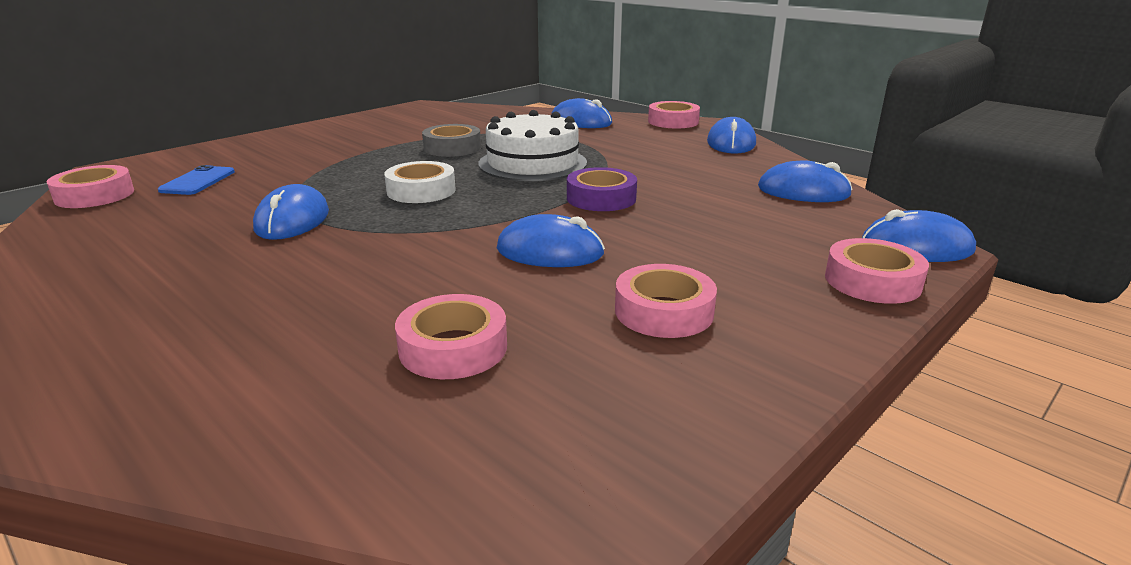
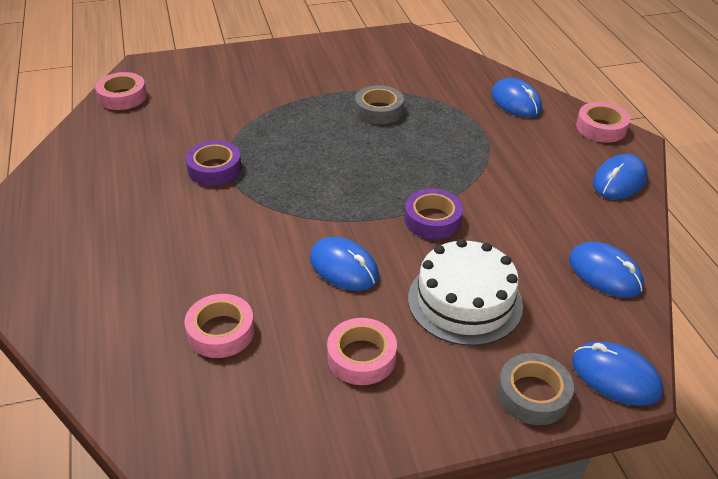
camera: 30 degrees right, 15 degrees up
(198, 181) = (186, 99): blue phone -> none
(292, 220) = (214, 169): blue mouse -> purple tape
(421, 191) = (315, 163): white tape -> none
(532, 163) = (422, 153): white cake -> white cake (465, 301)
(872, 281) = (533, 394): pink tape -> grey tape

